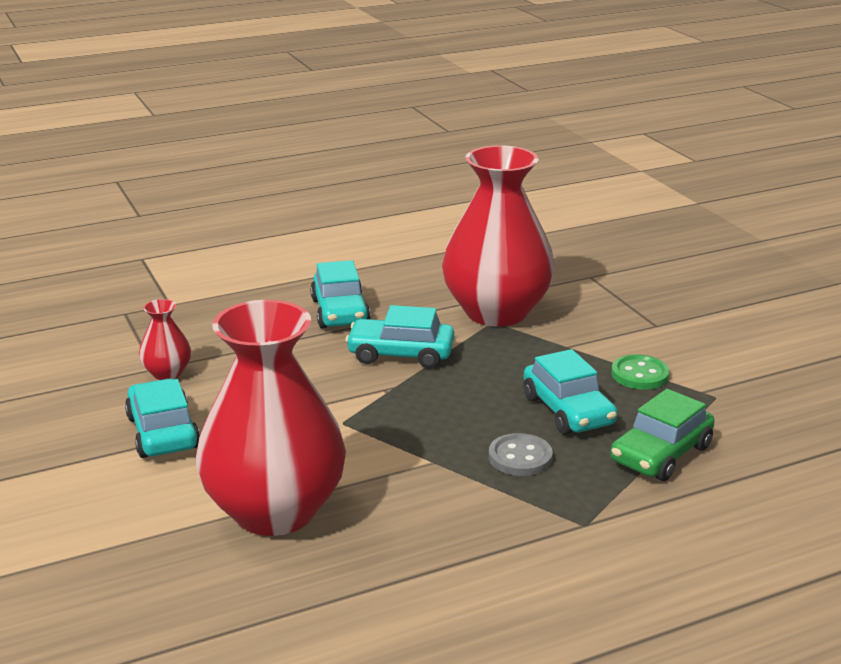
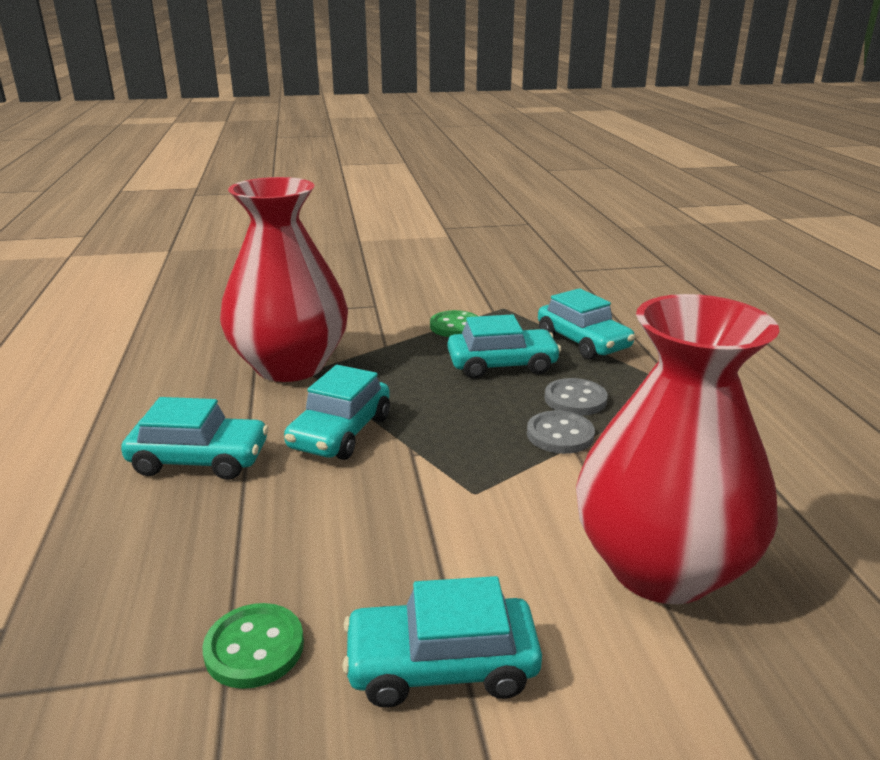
camera: 75 degrees left, 0 degrees up
(167, 373) = (254, 648): red vase -> green button
(448, 453) = (560, 435): none -> grey button
(661, 454) = (583, 342): green car -> turquoise car

